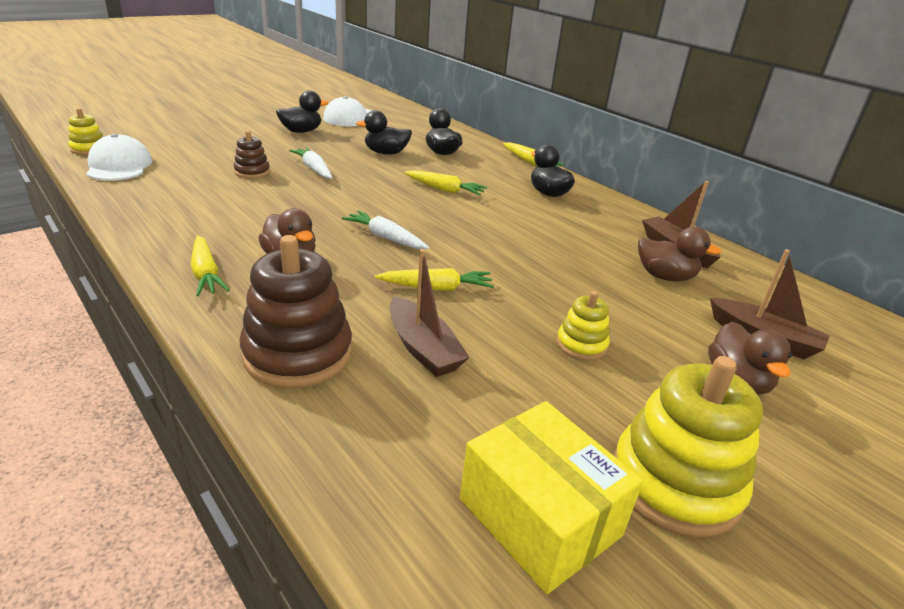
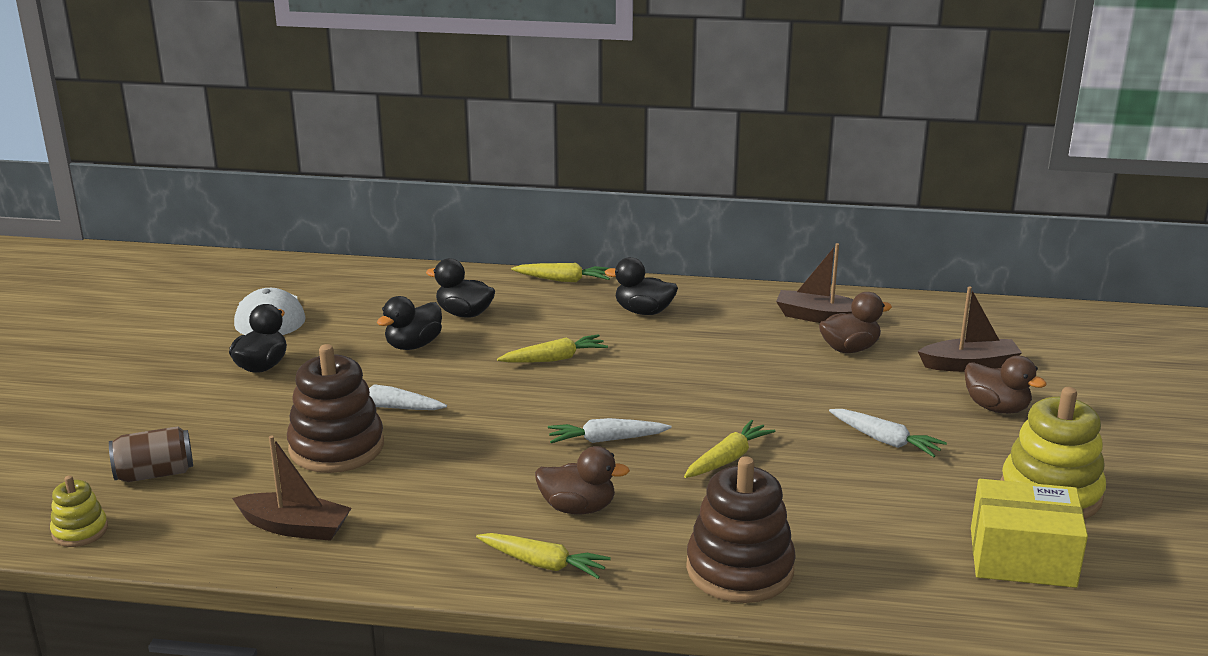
camera: 40 degrees left, 5 degrees down
(119, 166) = (176, 527): white cap -> none
(164, 145) = (155, 473): none -> brown can
(252, 172) = (336, 447): brown stacking toy -> brown stacking toy, size x1.93
(423, 348) = (804, 509): brown boat -> brown boat (295, 527)
(581, 345) = (885, 440): yellow stacking toy -> white carrot

